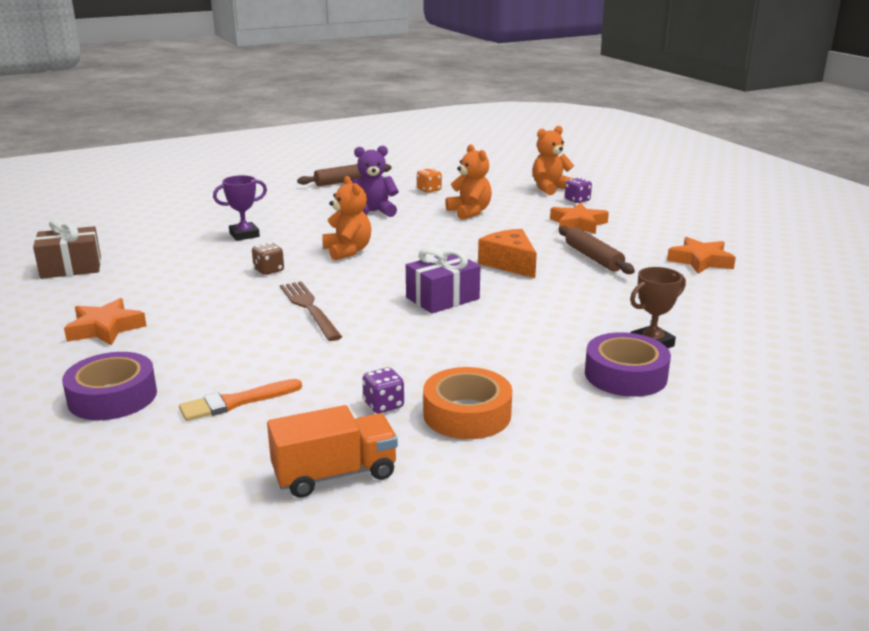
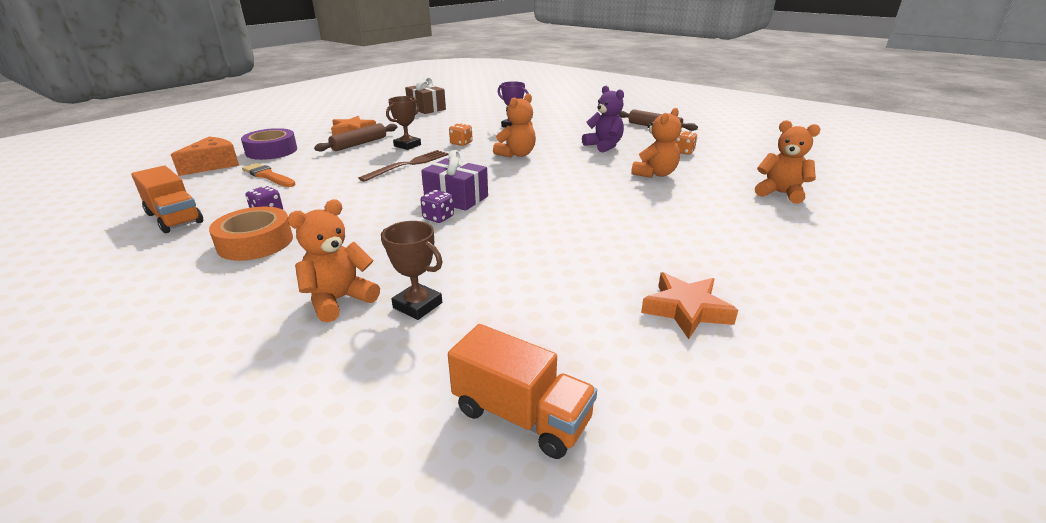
camera: 65 degrees right, 5 degrees up
(231, 300) = (407, 145): none -> brown trophy
(269, 270) = (461, 143): brown dice -> orange dice
(510, 264) = (554, 209): orange cheese -> orange cheese (213, 165)
(577, 200) = (770, 211): purple dice -> purple dice (438, 218)
(578, 224) = (699, 222): orange star -> none
(593, 258) = (614, 243): brown rolling pin -> brown rolling pin (359, 144)
(625, 375) = (339, 300): purple tape -> orange teddy bear
(795, 329) = (521, 415): none -> orange truck

